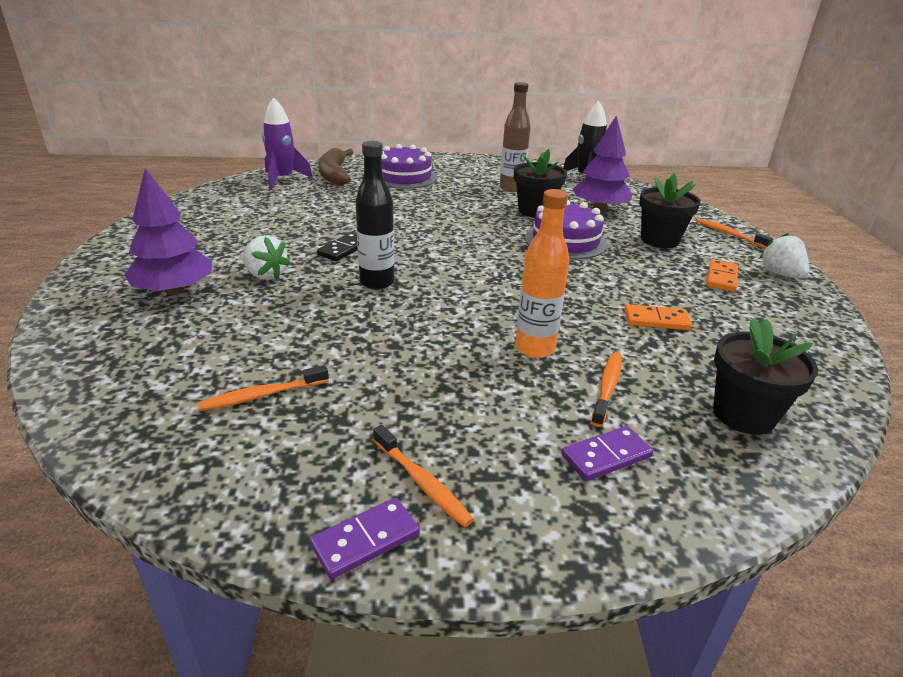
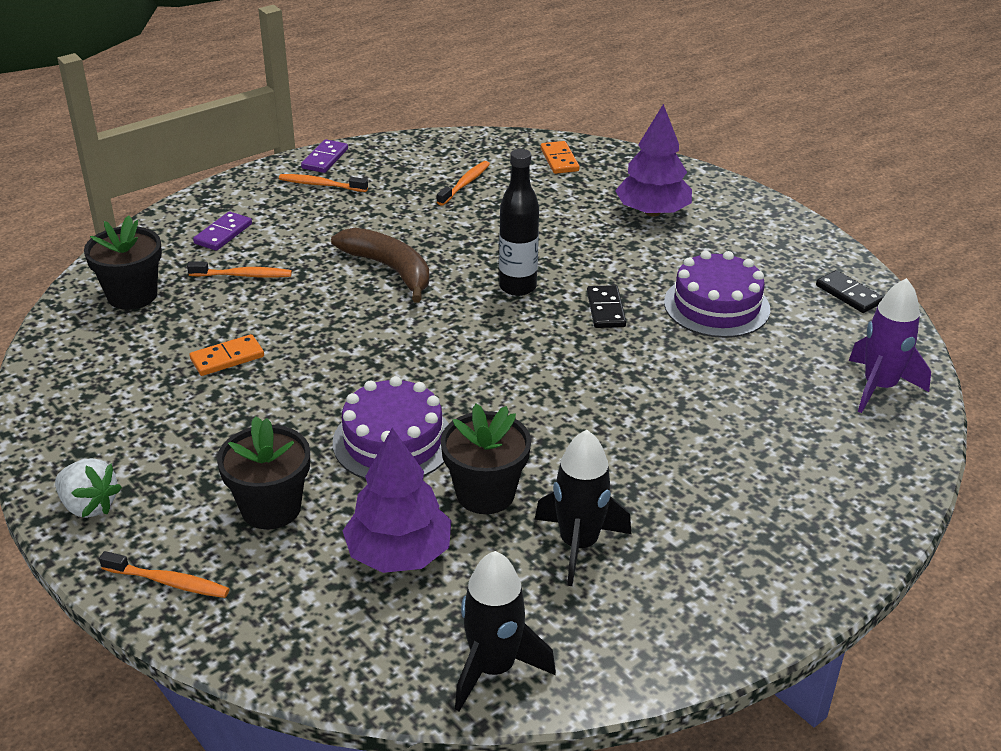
camera: 145 degrees right, 5 degrees up
(197, 206) = (849, 294): none -> black domino
(265, 275) = (618, 253): white strawberry -> none
(334, 174) = (850, 435): brown banana -> brown banana (390, 269)
(404, 177) = (761, 485): purple cake -> purple cake (716, 306)
(511, 188) = (578, 544): brown bottle -> black rocket
(535, 348) = (320, 284): orange bottle -> none
(607, 388) = (243, 275): orange toothbrush -> orange toothbrush turned 75 degrees counterclockwise
(721, 278) = (168, 460): orange domino -> orange domino (559, 160)

